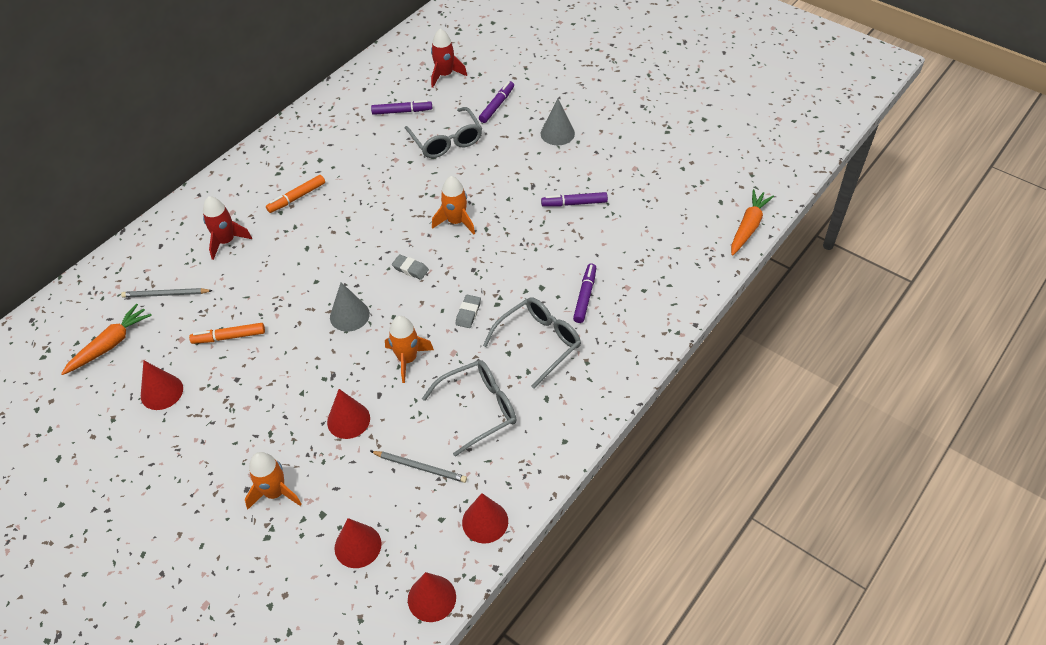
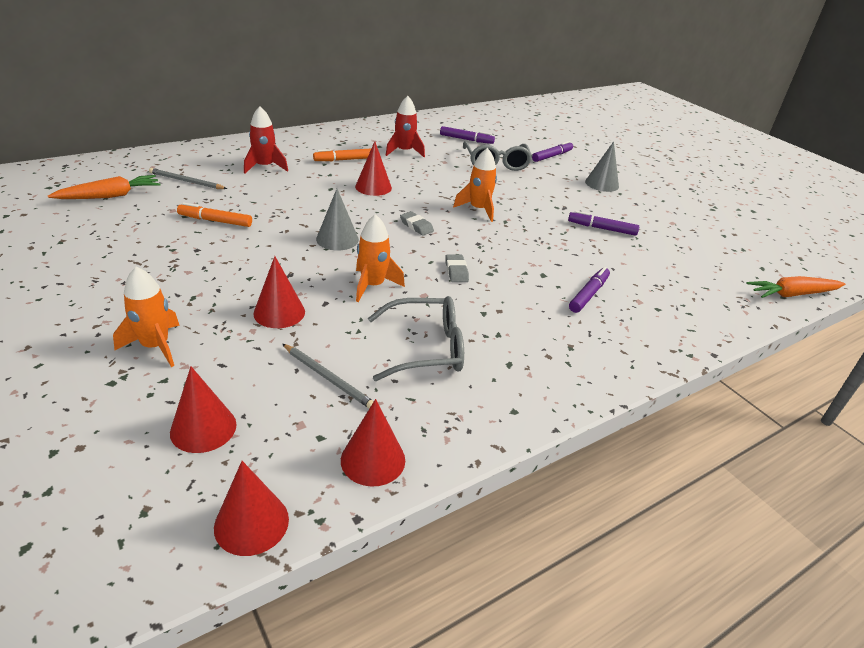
camera: 15 degrees right, 15 degrees down
(161, 392) = (121, 237): red cone -> red cone (373, 187)
(445, 75) = (514, 131): red rocket -> red rocket (404, 152)
(468, 313) = (456, 271): grey eraser -> grey eraser turned 45 degrees counterclockwise
(539, 343) = (522, 315): grey glasses -> none
(748, 227) = (792, 294): orange carrot -> orange carrot turned 150 degrees counterclockwise

